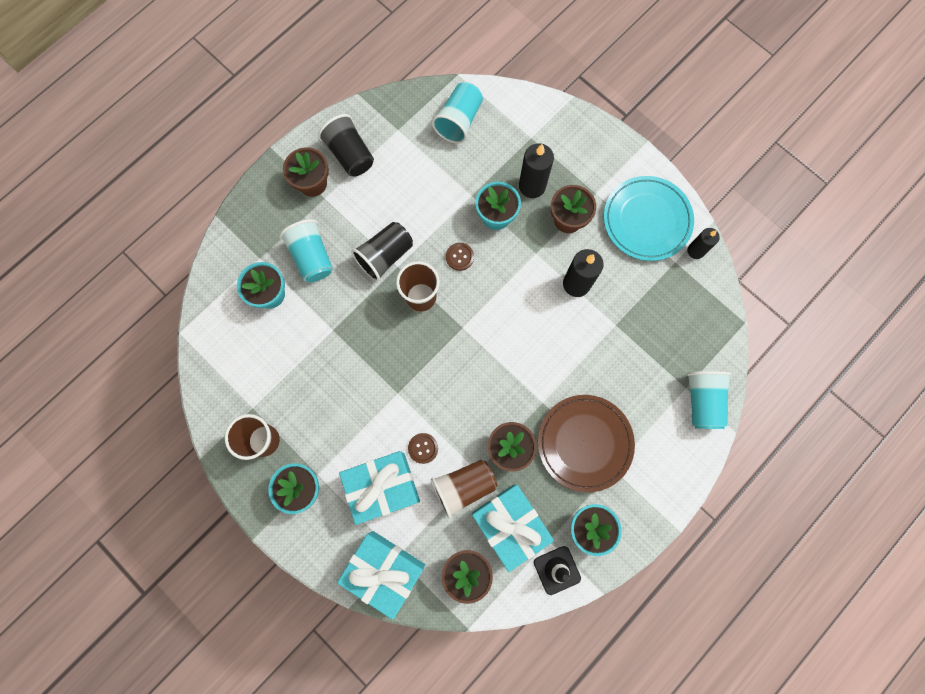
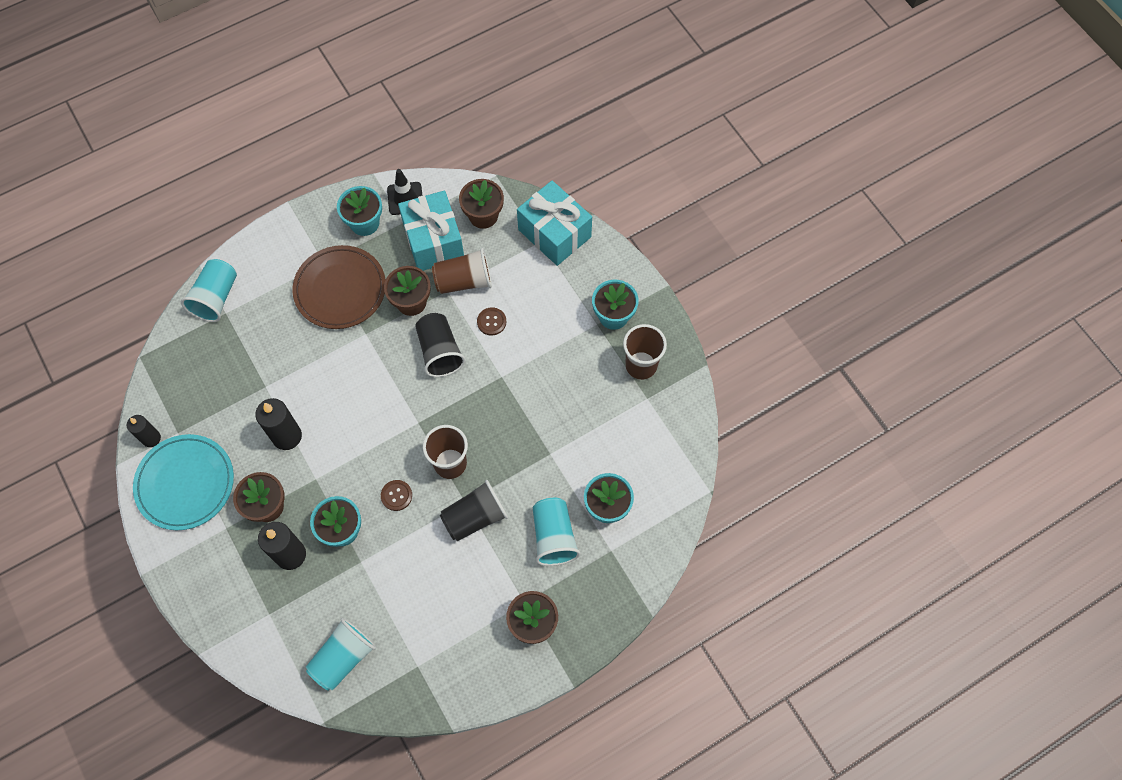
camera: 165 degrees left, 10 degrees down
(350, 154) = (481, 648): black cup -> black cup (439, 351)
(383, 487) = (538, 298): turquoise gift -> none

